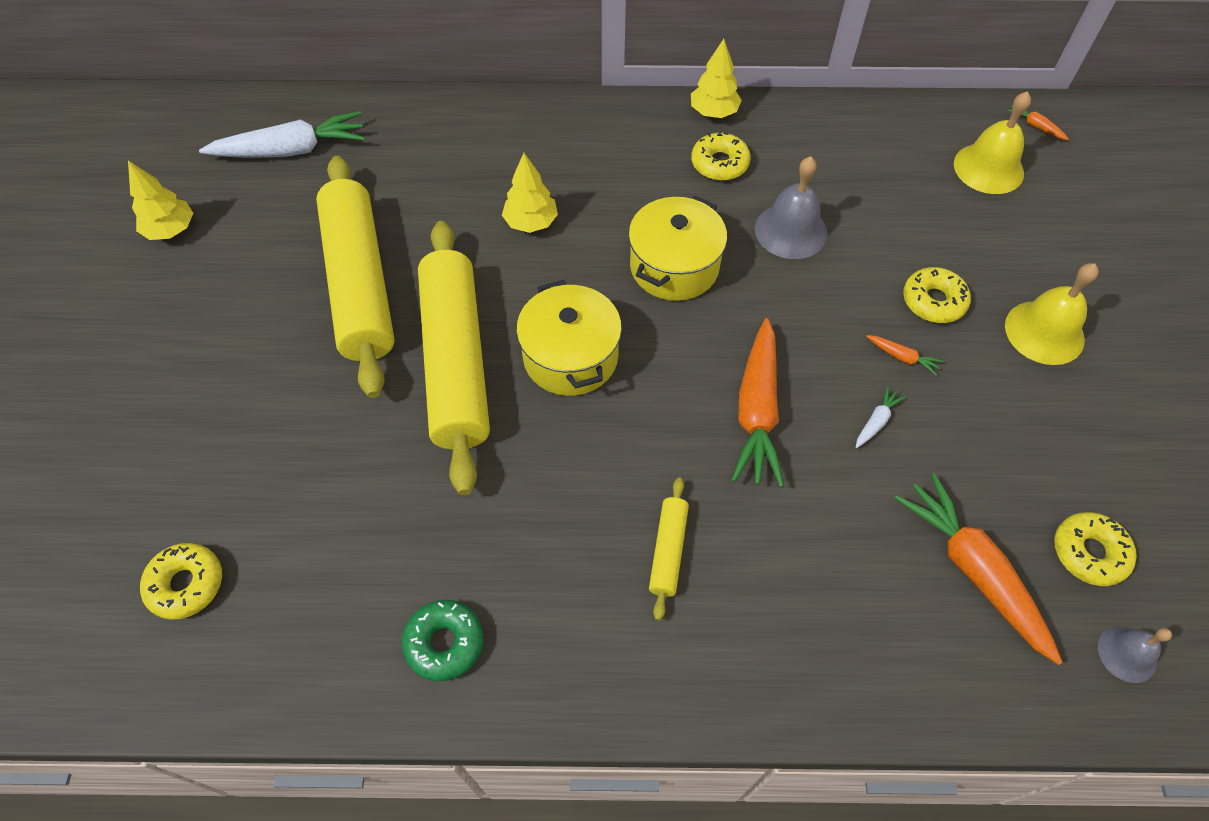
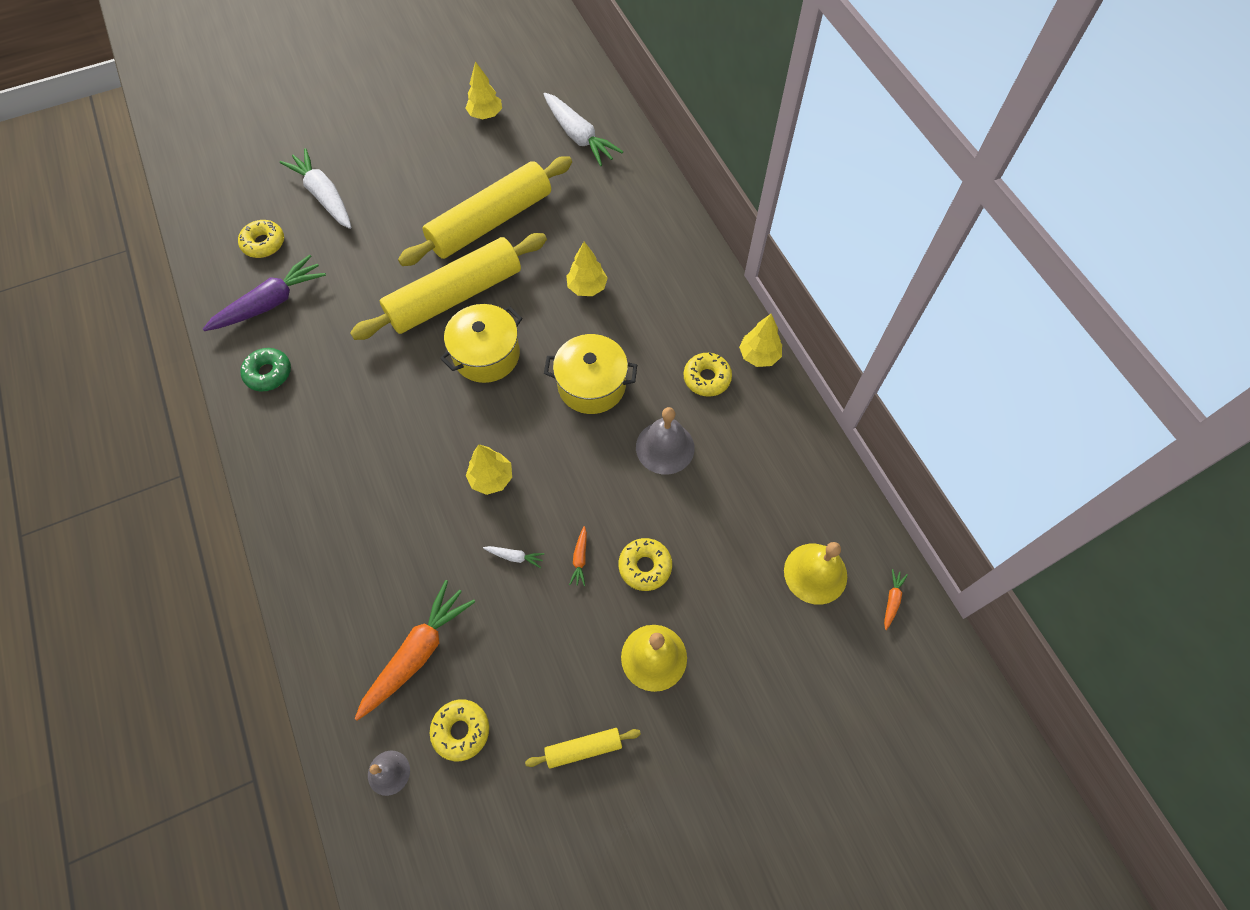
camera: 65 degrees right, 5 degrees up
(157, 471) = (324, 196): none -> white carrot
(312, 605) = (270, 303): none -> purple carrot
(668, 551) = (366, 463): yellow rolling pin -> yellow rolling pin (583, 748)
(757, 411) = (491, 478): orange carrot -> yellow tree

